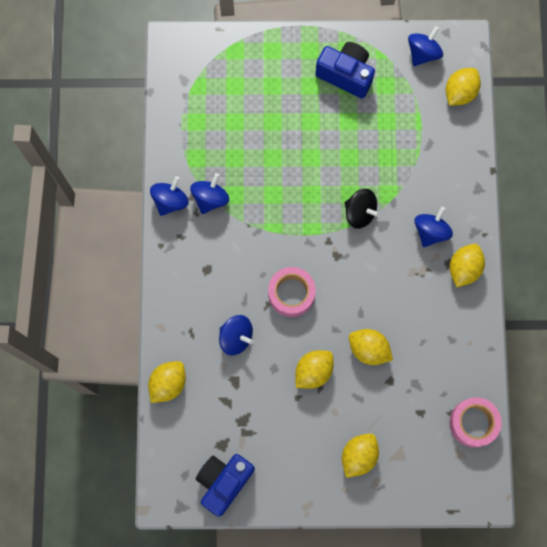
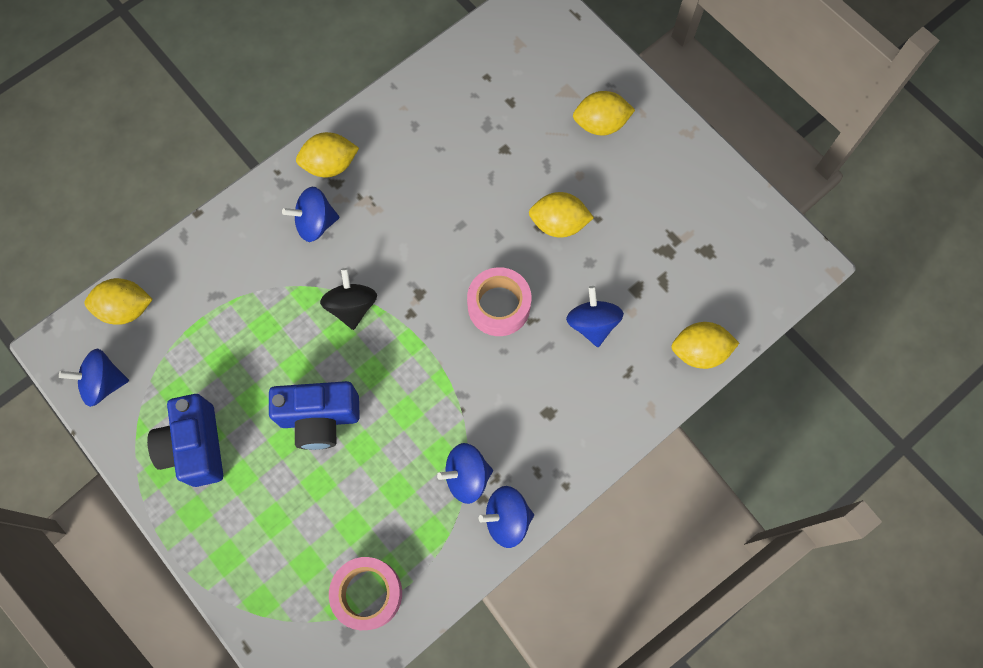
camera: 130 degrees left, 5 degrees down
(224, 482) = (738, 221): blue camera -> blue camera (319, 418)
(368, 349) = (490, 190): yellow lemon -> none
(473, 423) = (479, 52): pink tape -> pink tape (368, 593)

